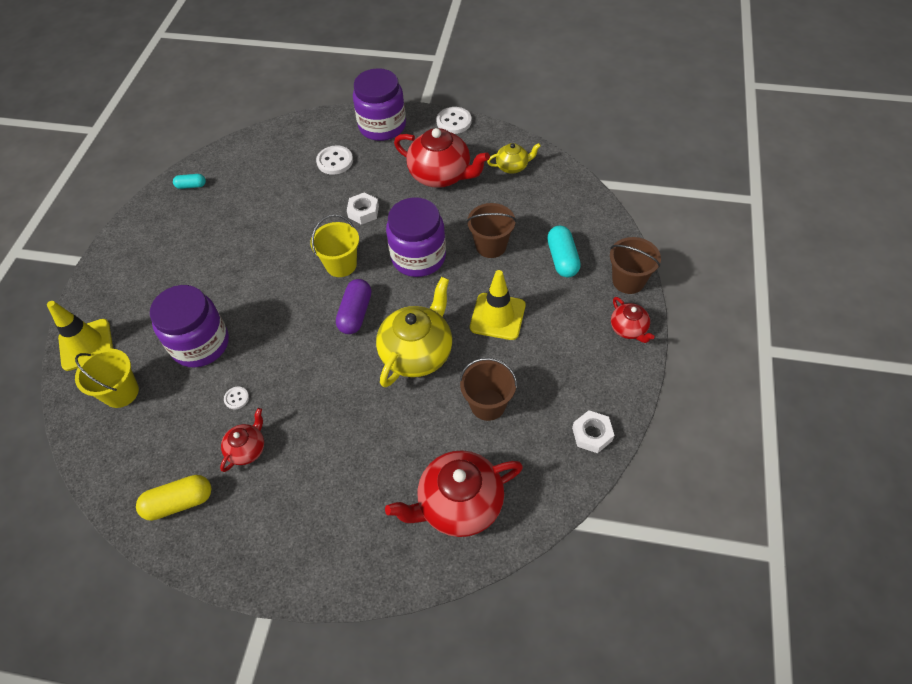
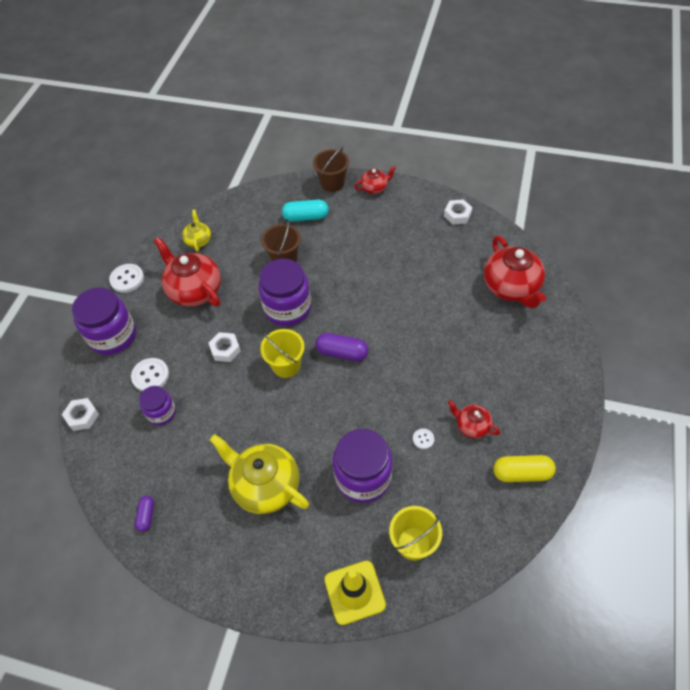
camera: 85 degrees left, 0 degrees up
(179, 502) = (522, 473): yellow capsule -> yellow capsule turned 75 degrees counterclockwise
(191, 186) = (146, 515): turquoise capsule -> purple capsule
(293, 176) = (161, 412): none -> purple jar
(294, 125) = (82, 416): none -> white nut
(417, 353) = (385, 309): yellow teapot -> yellow teapot (265, 485)
(441, 175) = (194, 290): red teapot -> red teapot turned 75 degrees counterclockwise
(488, 404) = (433, 268): brown bucket -> none
(497, 316) = (356, 258): yellow traffic cone -> none

